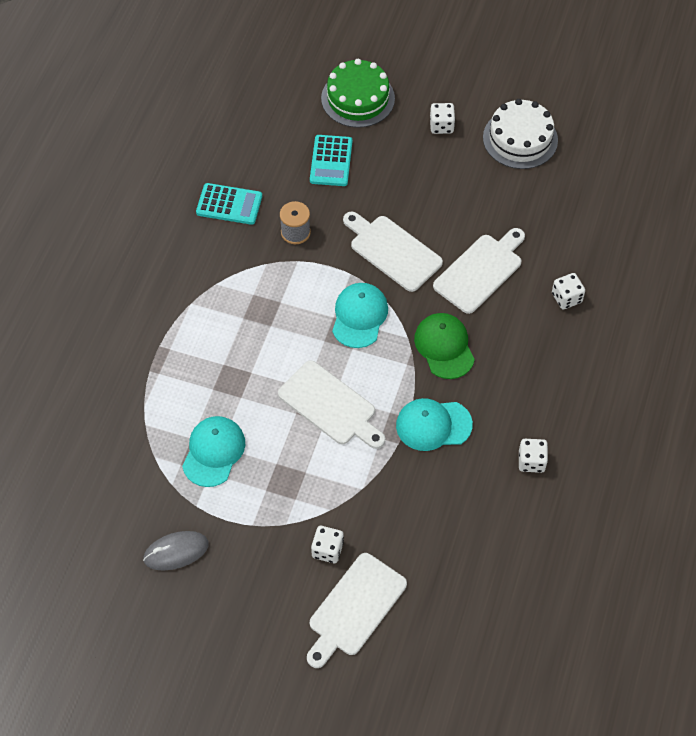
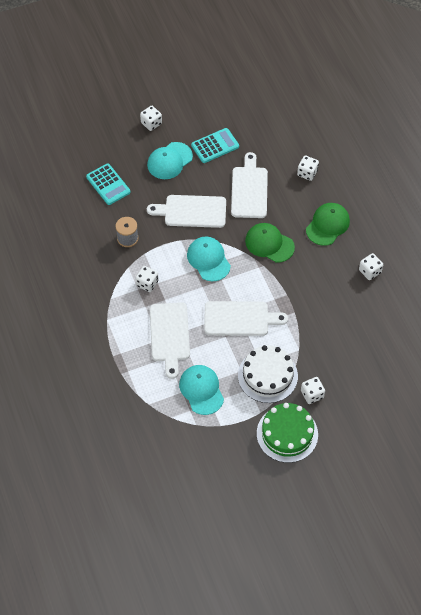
camera: 40 degrees left, 0 degrees up
(176, 551) = (234, 457): grey mouse -> none
(229, 204) = (73, 249): turquoise calculator -> turquoise calculator (215, 146)
(269, 295) = (147, 283): none -> white dice
(355, 608) = (354, 413): white cutting board -> white cutting board (169, 335)
(358, 98) = (88, 138): green cake -> green cake (287, 434)
(433, 425) = (303, 289): turquoise cap -> turquoise cap (169, 161)
(520, 139) = (201, 102): white cake -> white cake (267, 375)
(533, 373) = (327, 225): none -> green cap

